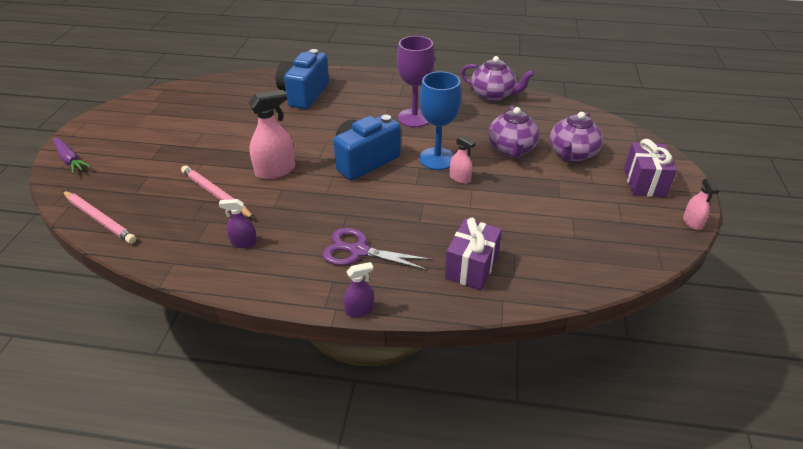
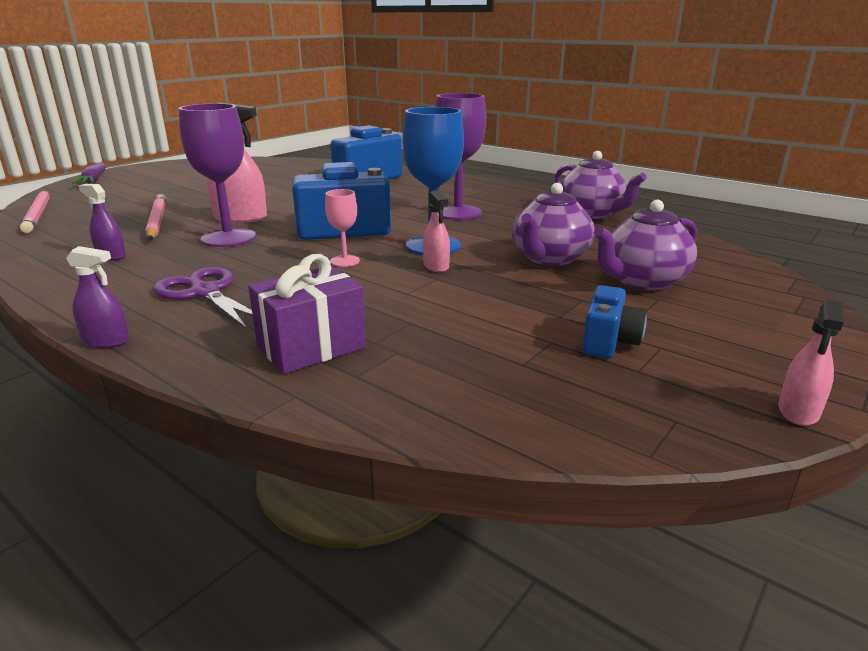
camera: 30 degrees right, 15 degrees down
(298, 195) = (228, 238): none -> purple goblet
(403, 192) = (345, 261): none -> pink goblet
(596, 208) = (609, 342): none -> blue camera
(644, 182) = (744, 337): purple gift -> none

